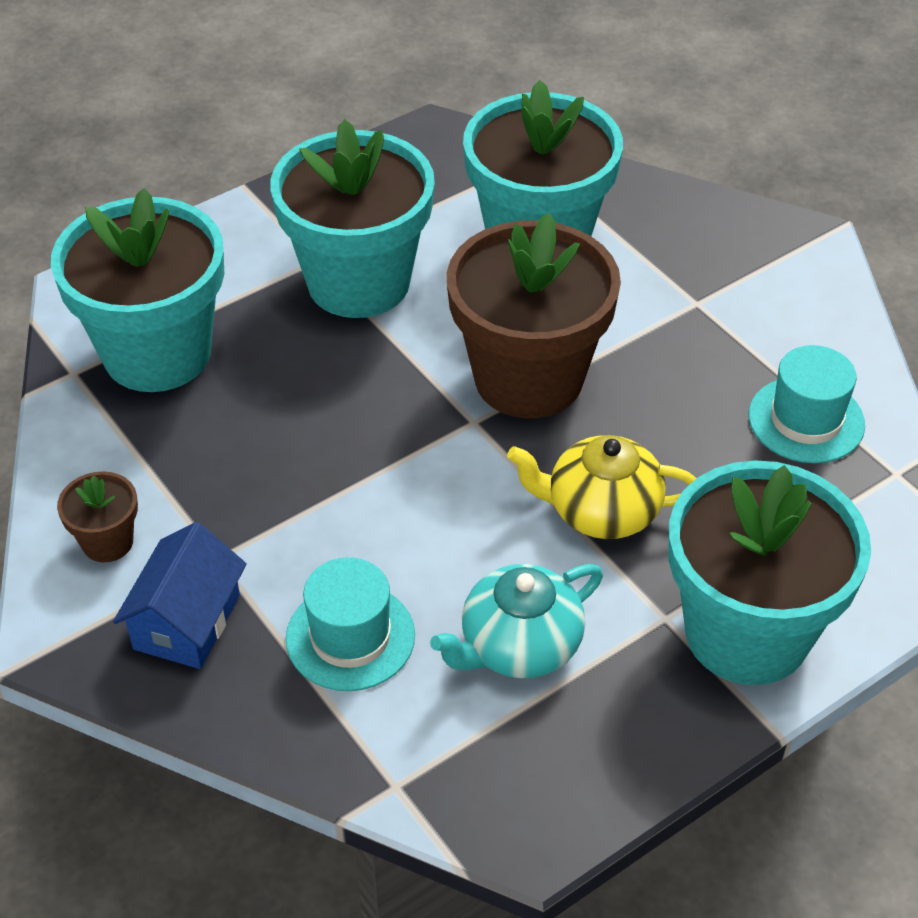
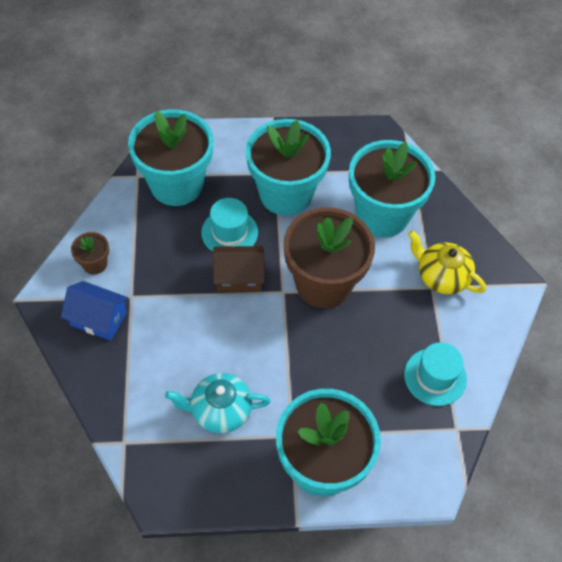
camera: 30 degrees right, 10 degrees up
(187, 622) = (99, 318): blue house -> blue house turned 60 degrees clockwise
(350, 637) = (156, 364): turquoise hat -> turquoise hat (229, 232)
(383, 436) = (239, 277): none -> brown house
(601, 511) = (304, 367): yellow teapot -> yellow teapot (441, 276)

